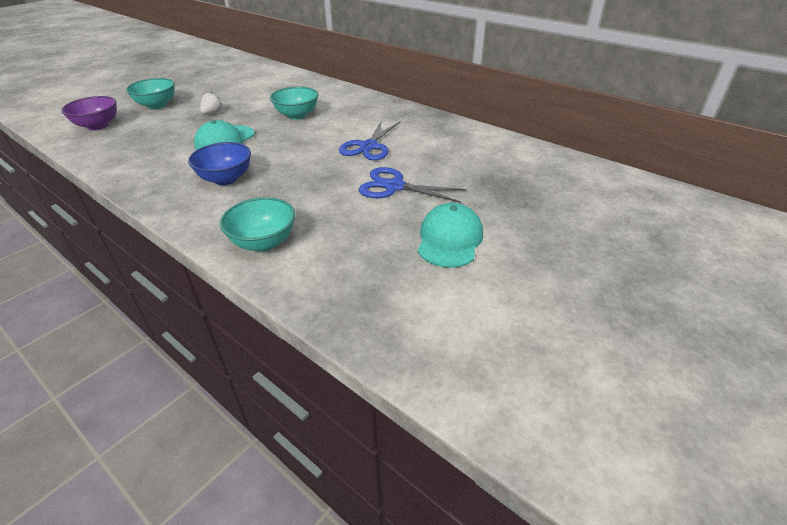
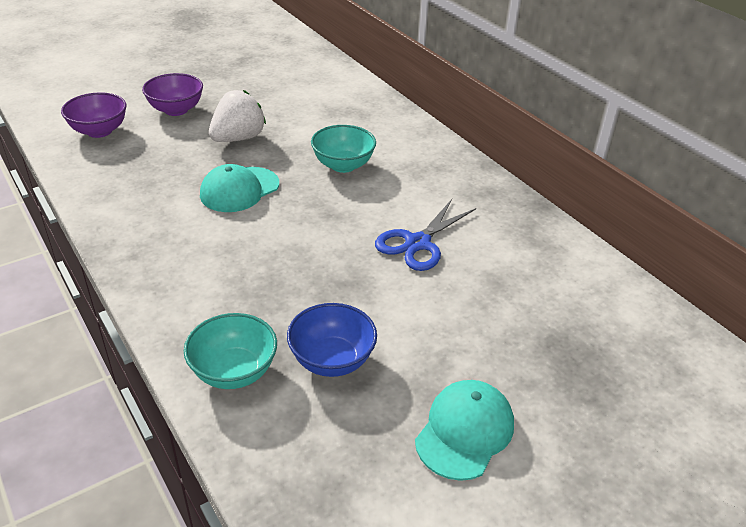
camera: 15 degrees right, 0 degrees up
(157, 105) = (176, 110): turquoise bowl -> purple bowl
(212, 113) = (238, 138): white strawberry -> white strawberry, size x1.88
(226, 179) = (221, 256): blue bowl -> blue bowl (332, 360)
(394, 186) = (426, 322): blue scissors -> none

